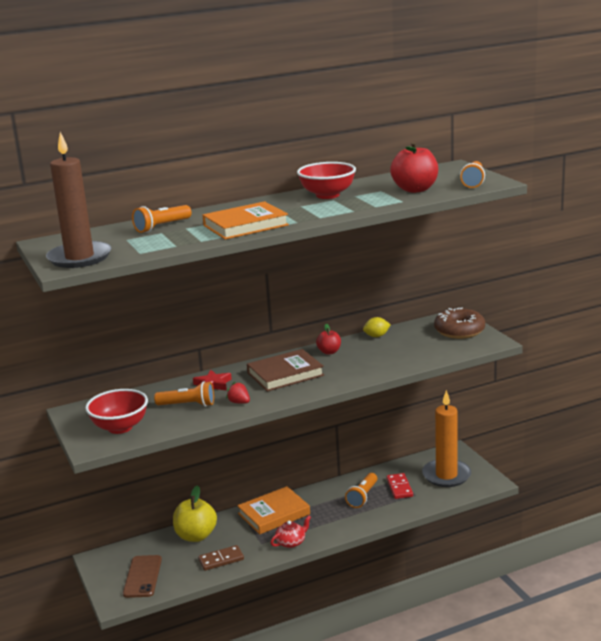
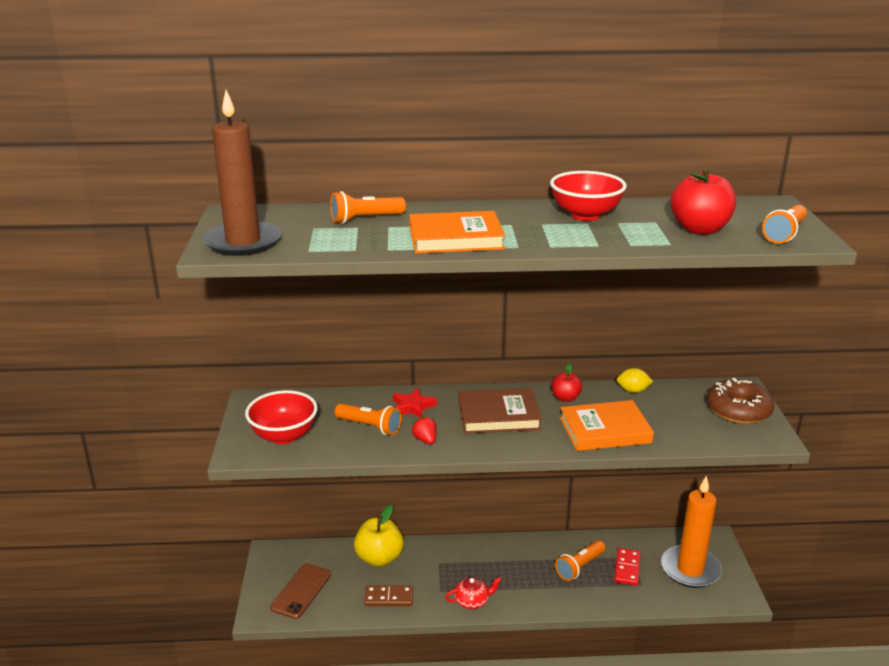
camera: 20 degrees right, 5 degrees up
(274, 514) = (472, 557): orange book -> orange book (605, 430)

